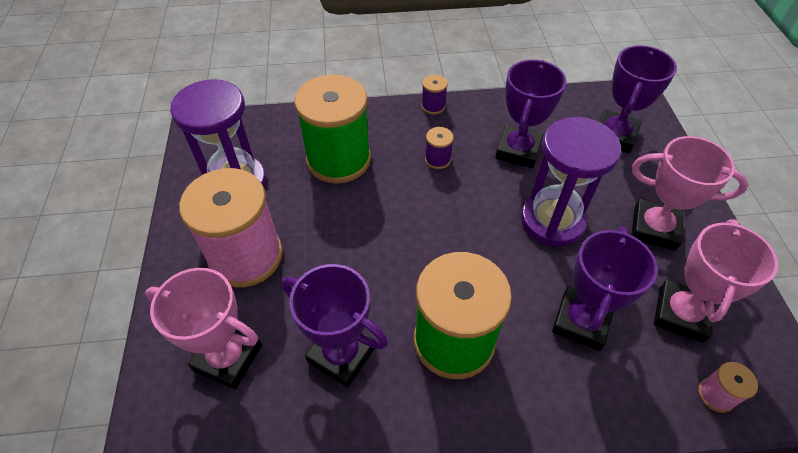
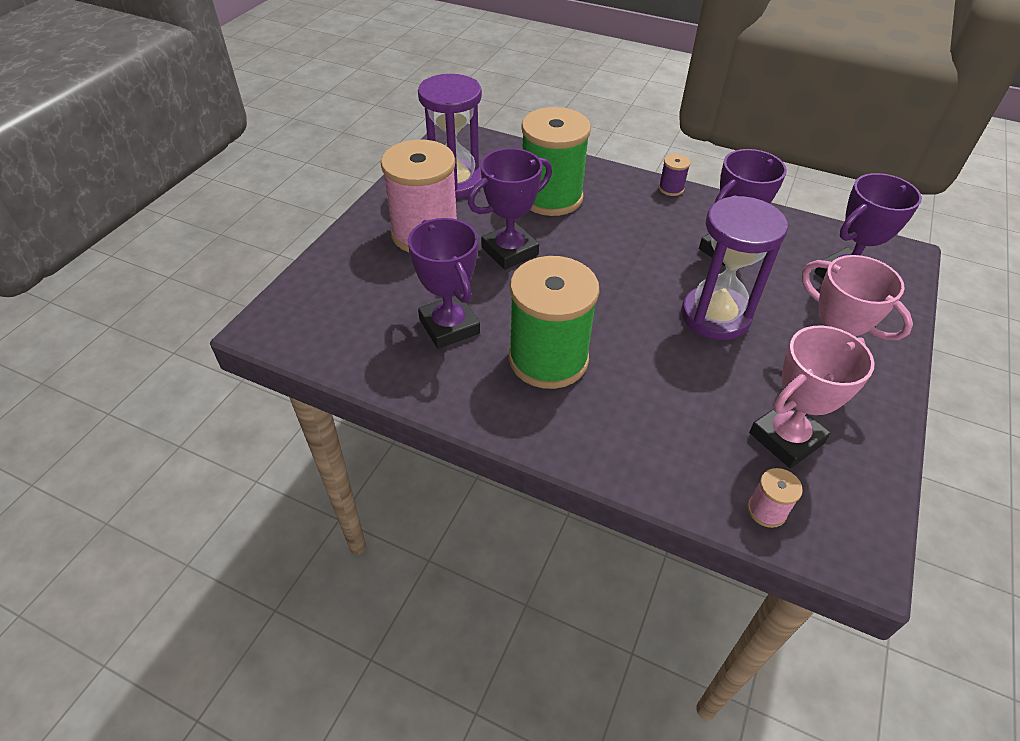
camera: 30 degrees right, 5 degrees down
(228, 358) = (364, 291): pink trophy -> none
(437, 159) = (641, 229): purple spool -> none
(581, 321) = (677, 398): purple trophy -> purple trophy (509, 251)

